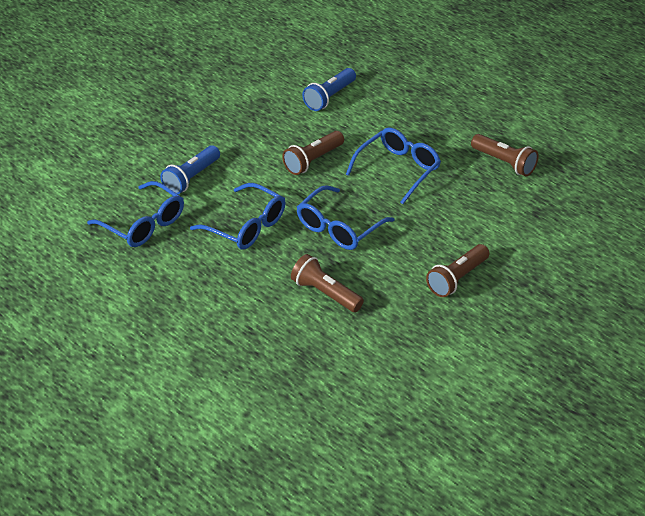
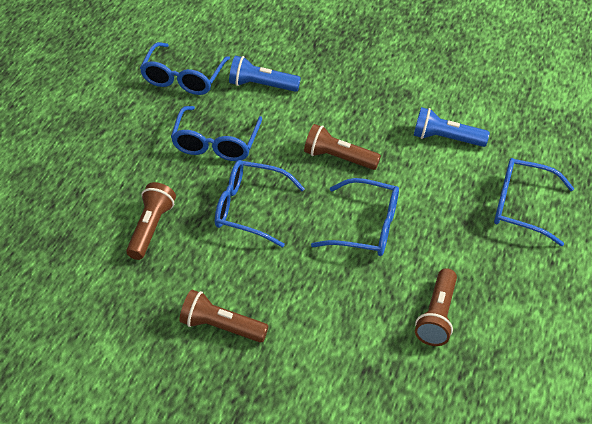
camera: 65 degrees right, 5 degrees up
(424, 86) = (522, 207): none -> blue glasses

